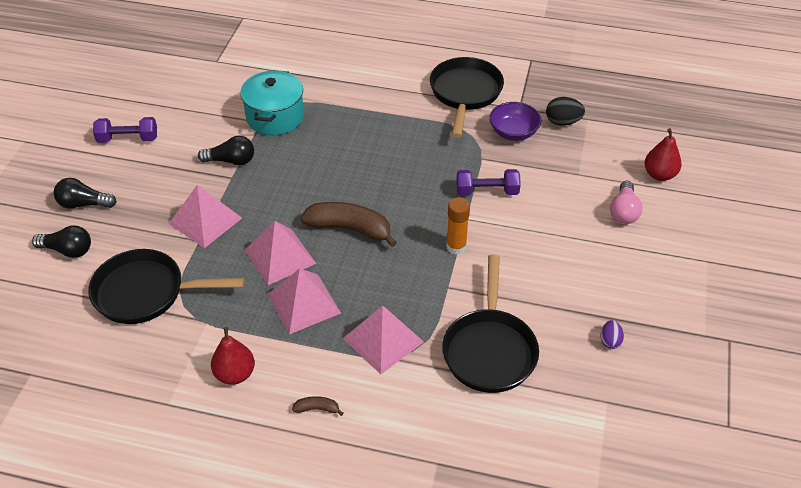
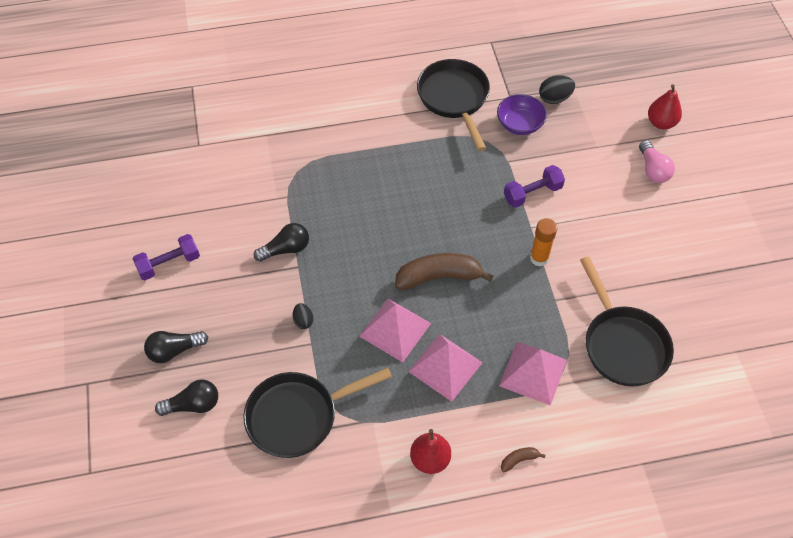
camera: 25 degrees left, 10 degrees up
(205, 220) = (303, 321): pink pyramid -> black egg
(275, 117) = (297, 186): turquoise pot -> none
(610, 341) = (709, 296): purple egg -> none

